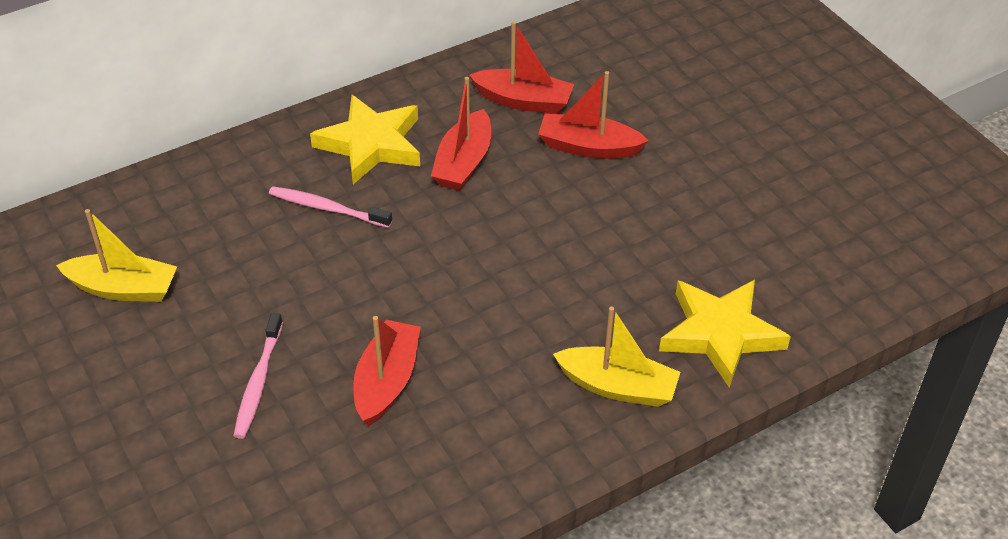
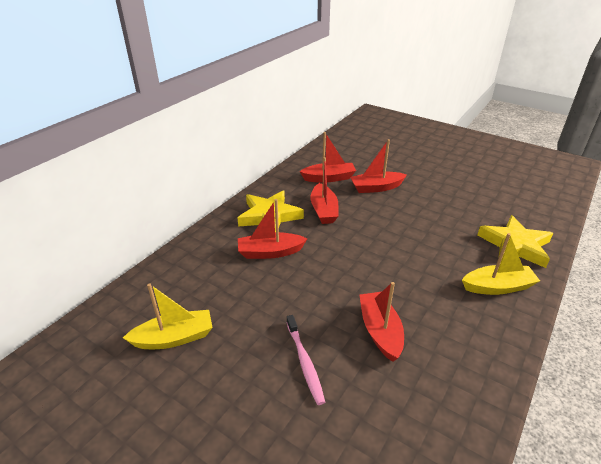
camera: 25 degrees left, 10 degrees down
(327, 208) = (270, 252): pink toothbrush -> red boat

